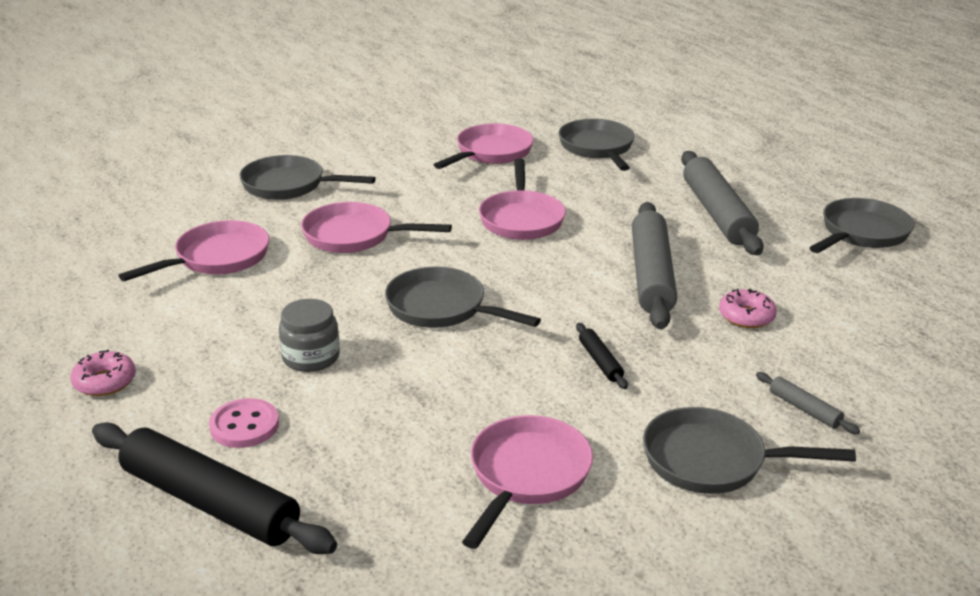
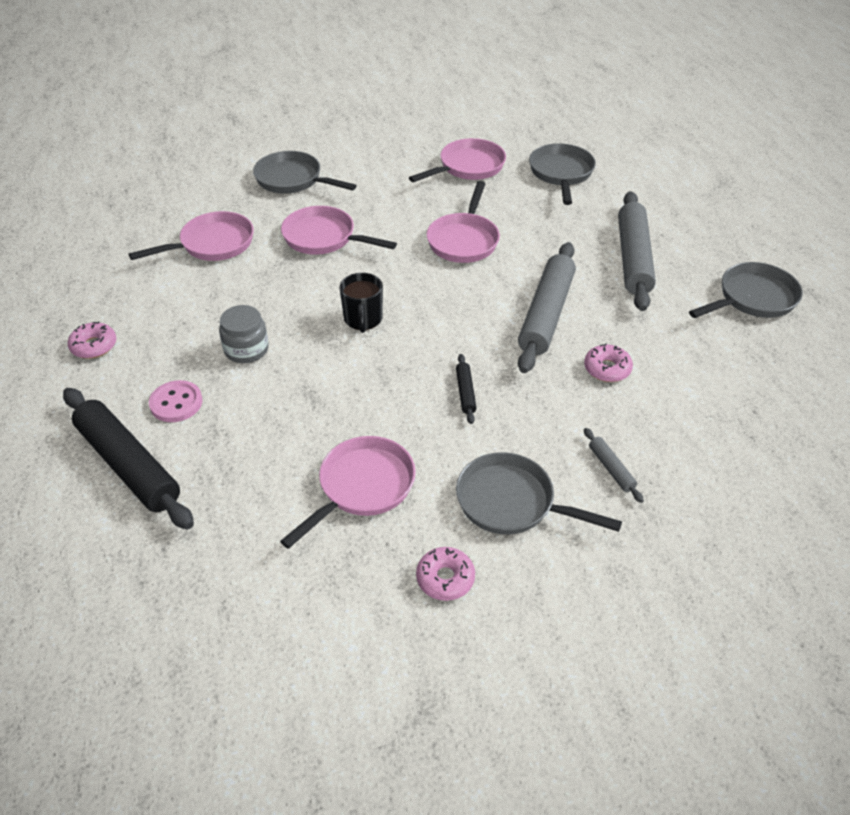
camera: 15 degrees right, 15 degrees up
(442, 308) = (363, 319): grey pan -> black mug
(676, 552) = (445, 578): none -> pink donut

